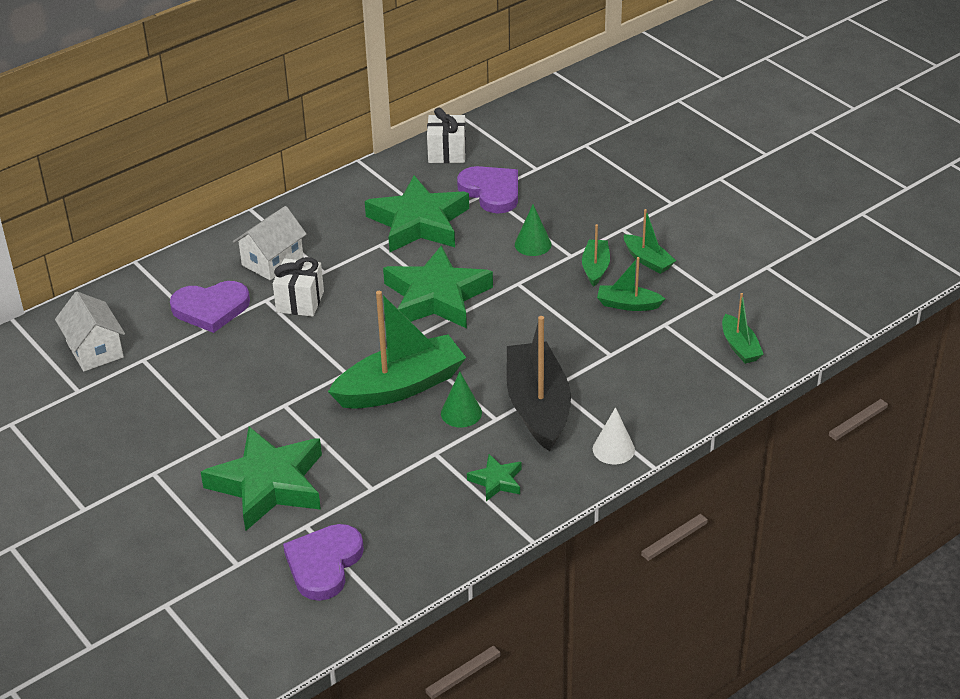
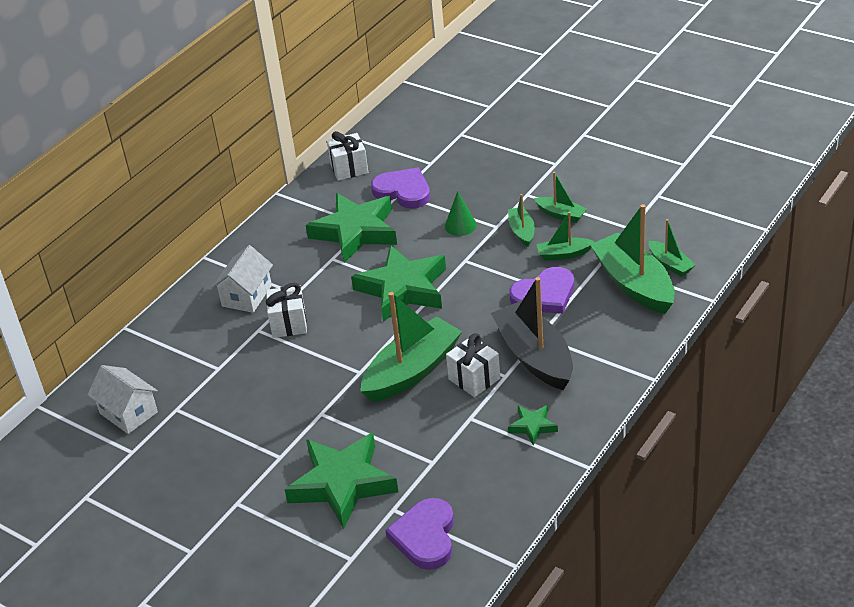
camera: 15 degrees left, 0 degrees up
(211, 308) = (214, 350): purple heart -> purple heart (544, 295)
(461, 413) = (474, 379): green cone -> white gift
(613, 449) = (614, 374): white cone -> none
(687, 357) = (634, 284): none -> green boat

